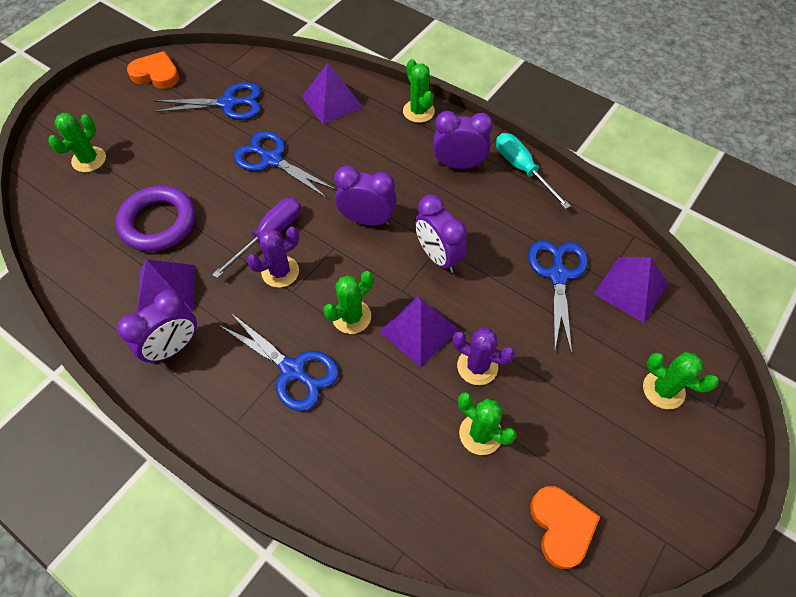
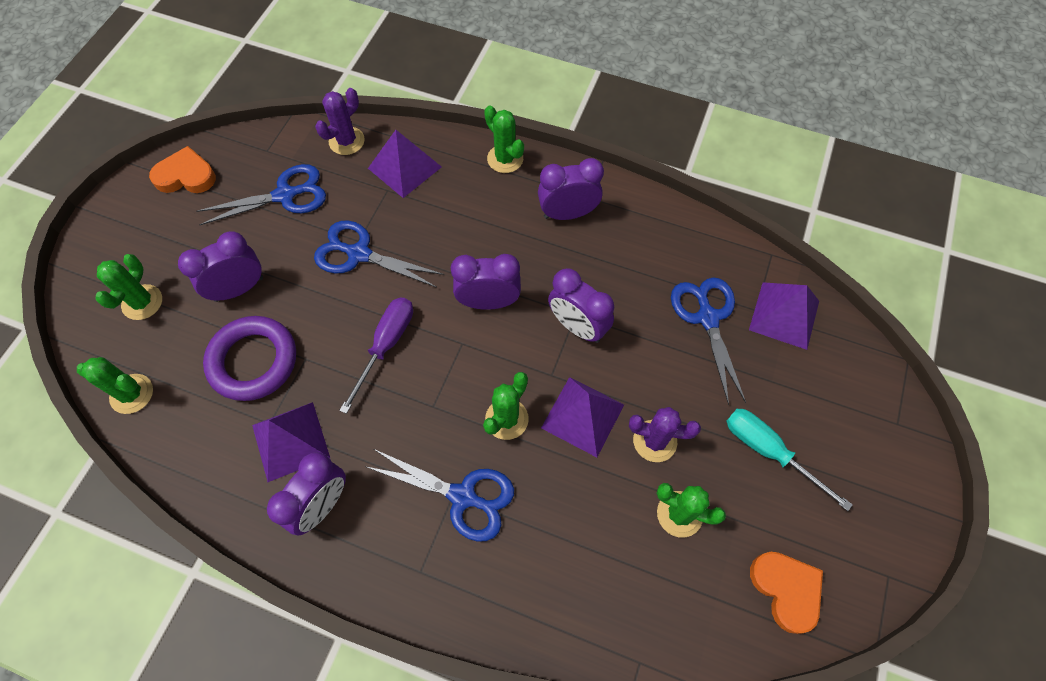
camera: 15 degrees left, 5 degrees up
(167, 166) = (239, 289): none -> purple clock
(280, 272) = (412, 386): purple cactus -> purple cactus (346, 141)
(522, 169) = (636, 204): turquoise screwdriver -> turquoise screwdriver (768, 451)
(663, 390) = (844, 417): green cactus -> green cactus (132, 394)

